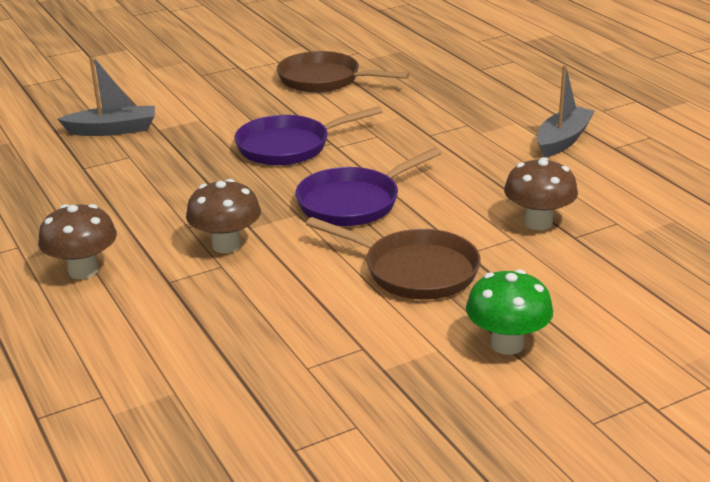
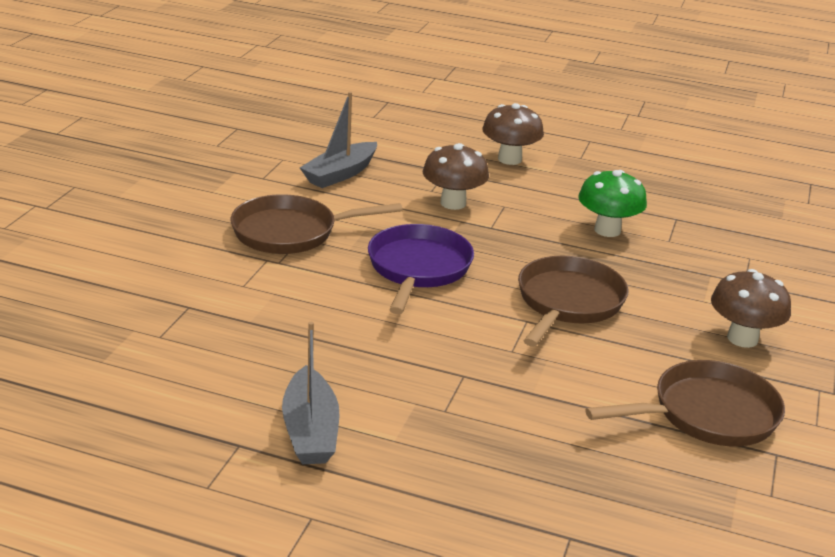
camera: 135 degrees right, 0 degrees up
(113, 130) = (741, 258): grey boat -> grey boat (340, 174)
(289, 146) = (568, 303): purple pan -> brown pan
(507, 344) = (168, 208): green mushroom -> green mushroom (607, 230)
(538, 223) = (234, 308): brown mushroom -> brown mushroom (742, 338)

